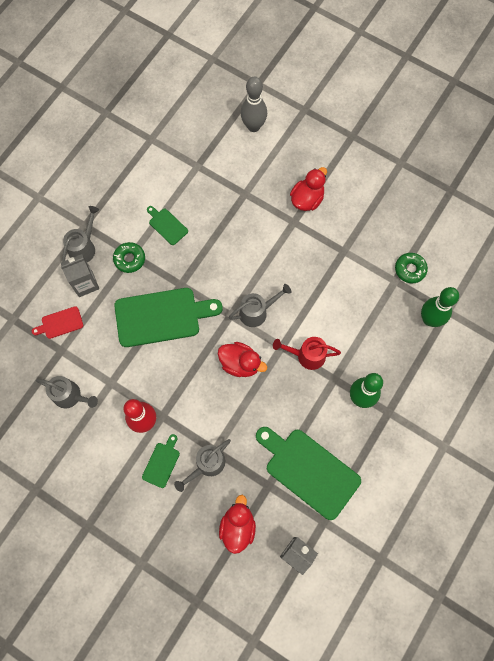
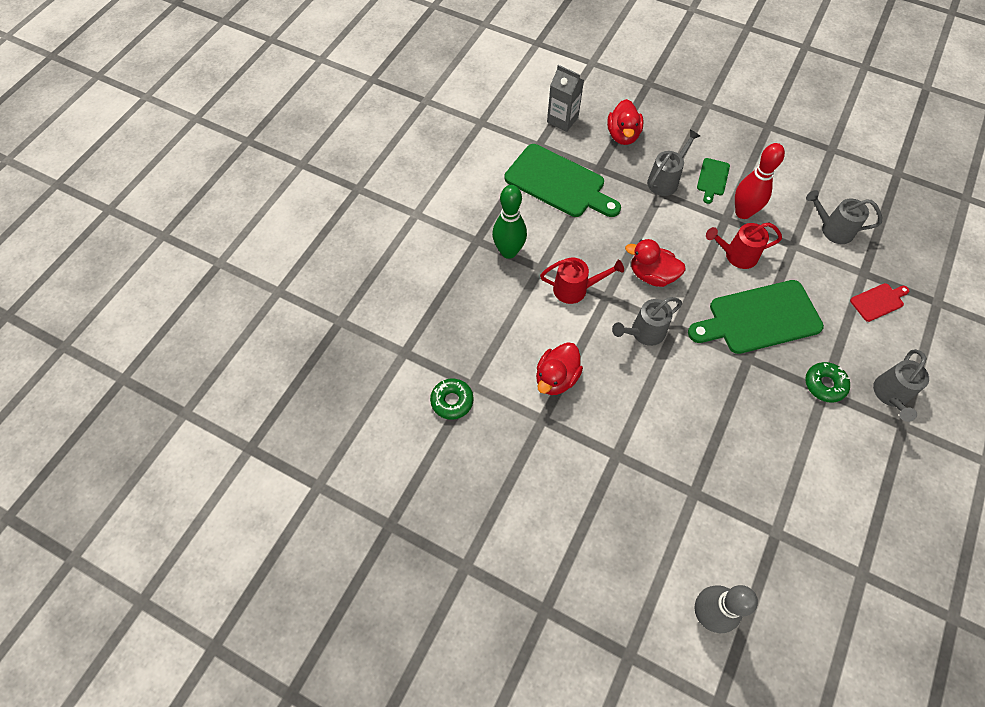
camera: 175 degrees right, 10 degrees down
(85, 284) = (868, 349): grey carton -> none
(163, 377) = (736, 255): none -> red watering can
(167, 225) = (791, 435): green cutting board -> none
(307, 199) = (602, 491): red duck -> red duck (556, 378)
(429, 319) = (427, 341): green bowling pin -> none

